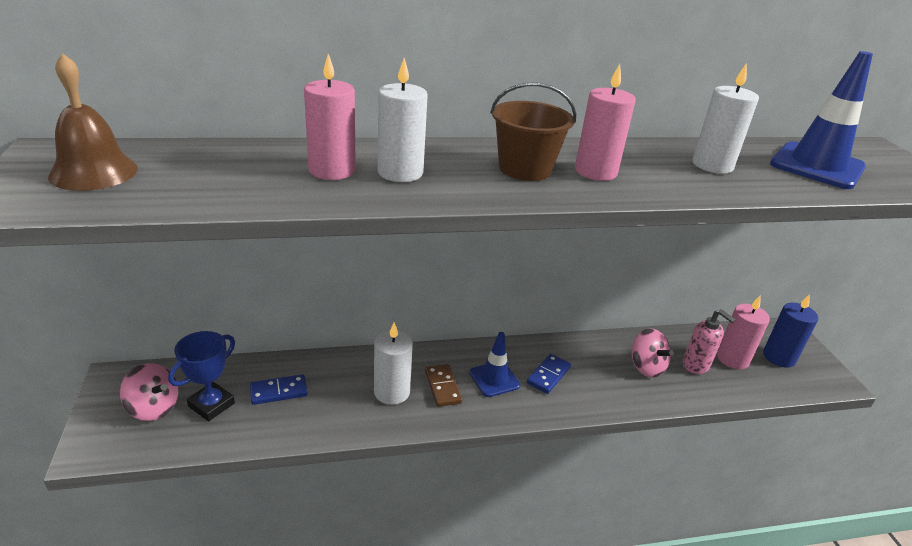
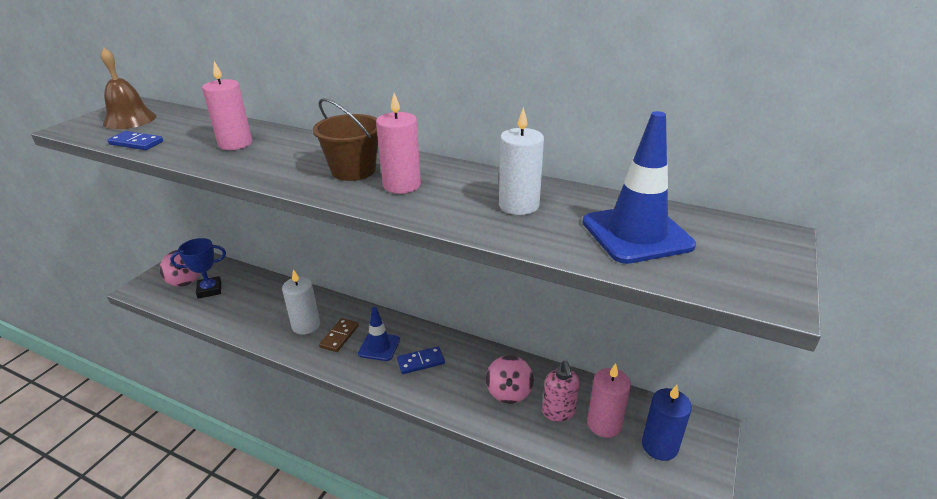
camera: 40 degrees right, 0 degrees up
(278, 391) = (248, 297): blue domino -> blue domino (136, 143)
(400, 172) = (269, 154): white candle -> none

